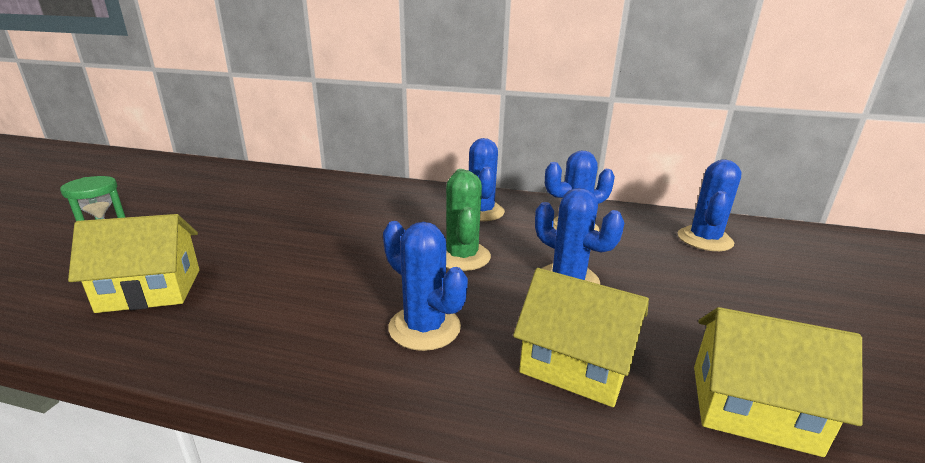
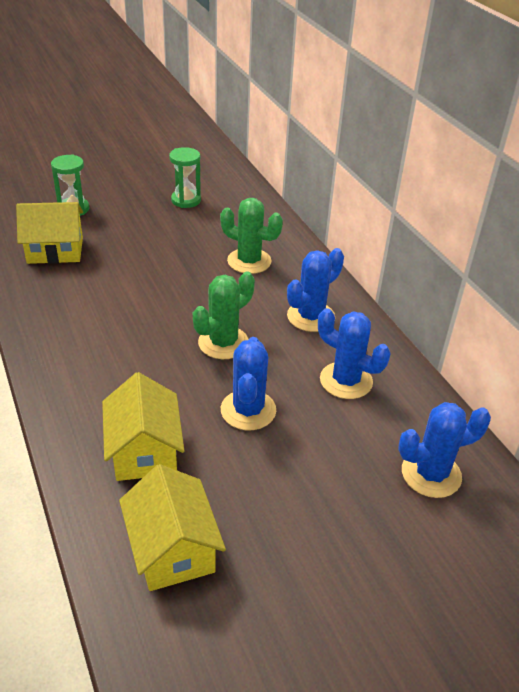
camera: 50 degrees right, 15 degrees up
(150, 290) = (55, 250): yellow house -> yellow house turned 45 degrees counterclockwise
(240, 198) = (186, 200): none -> green hourglass
(374, 206) = (249, 261): none -> green cactus
(424, 327) = (120, 369): blue cactus -> none

